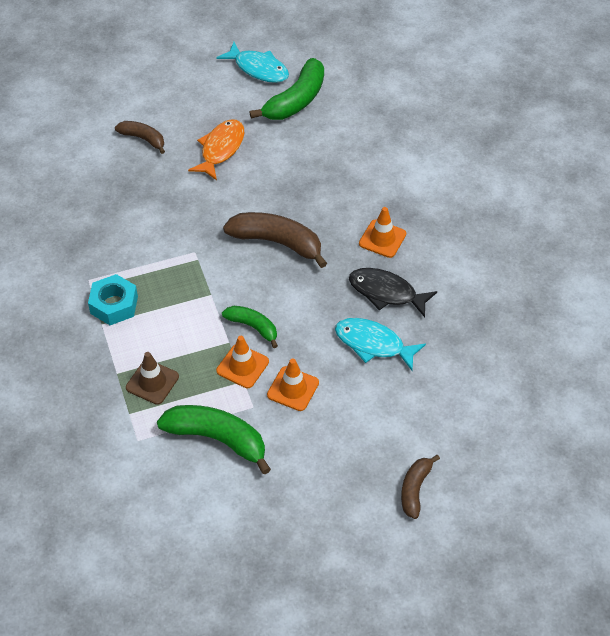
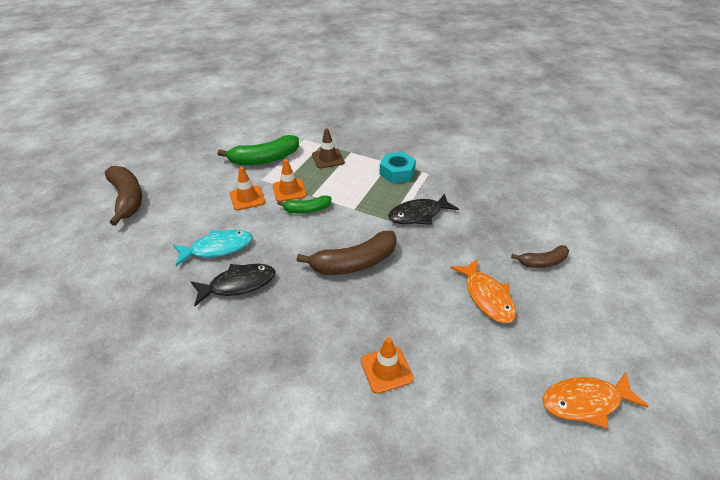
camera: 135 degrees right, 10 degrees down
(167, 244) = (418, 215): none -> black fish
(258, 68) = (585, 402): turquoise fish -> orange fish
(295, 100) = (506, 395): green banana -> none
(382, 239) = (280, 321): orange traffic cone -> orange traffic cone (386, 369)
(415, 489) = (127, 199): brown banana -> brown banana, size x1.71

